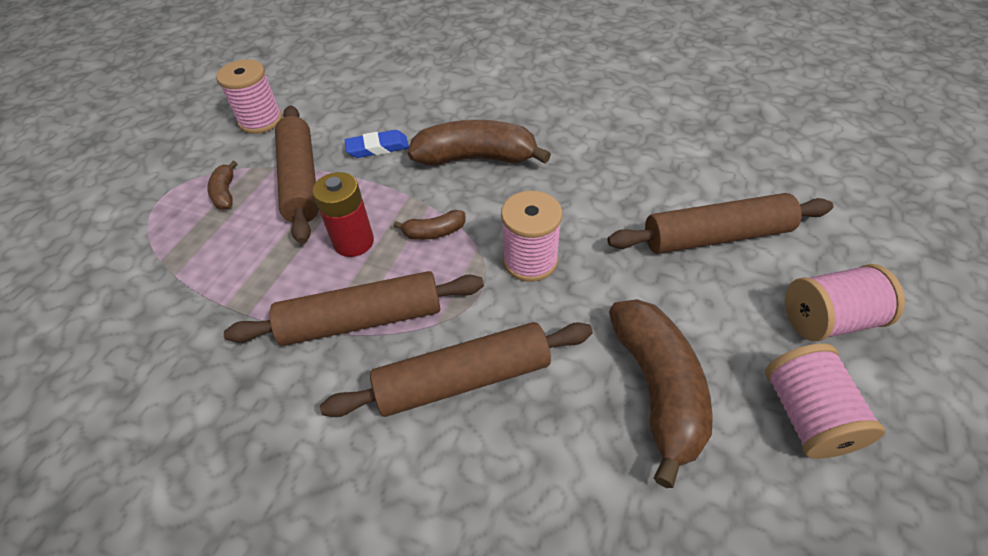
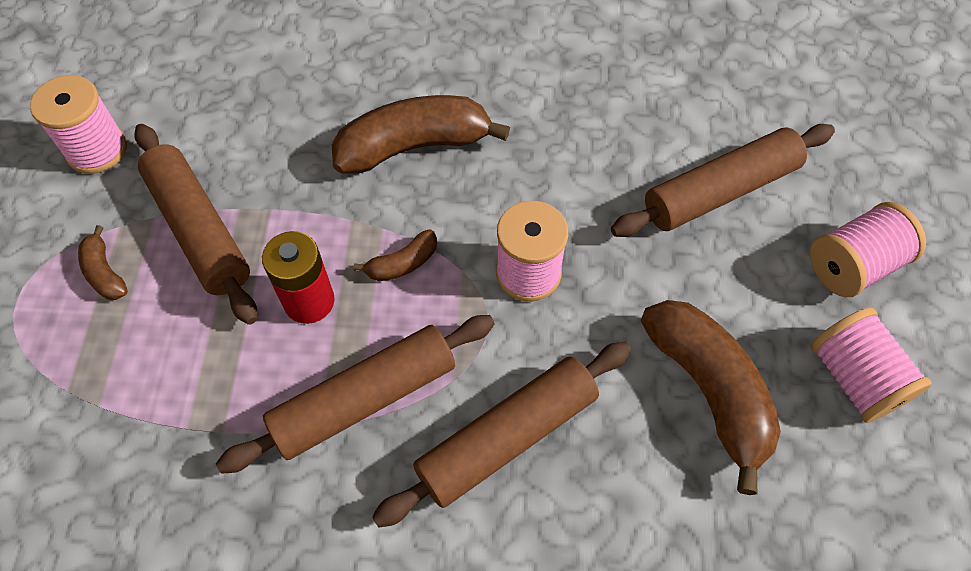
camera: 20 degrees left, 10 degrees up
(377, 148) = (280, 158): blue eraser -> none

